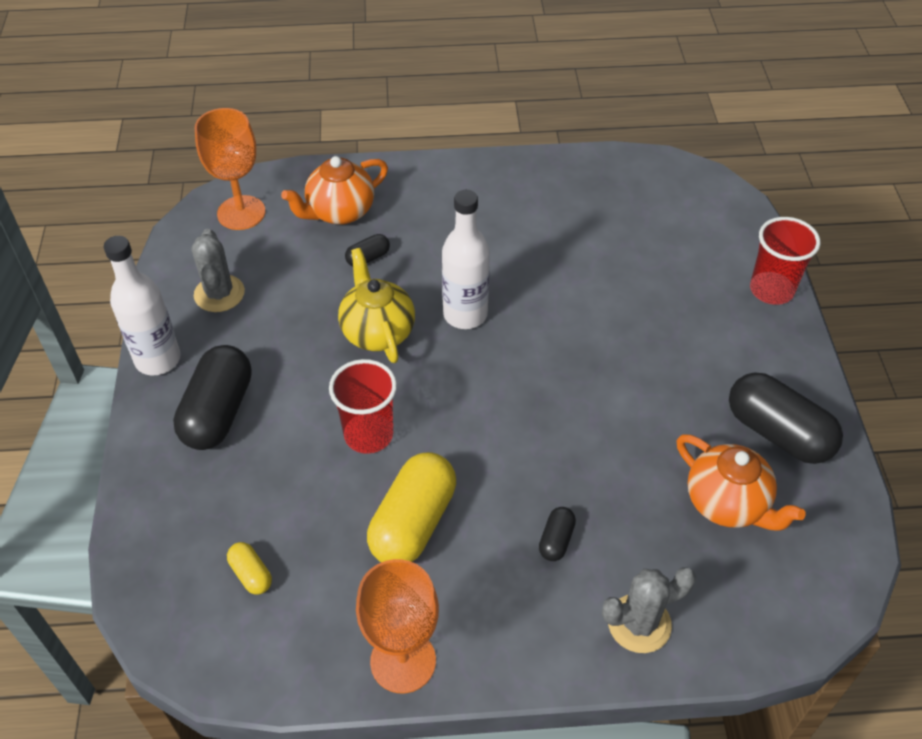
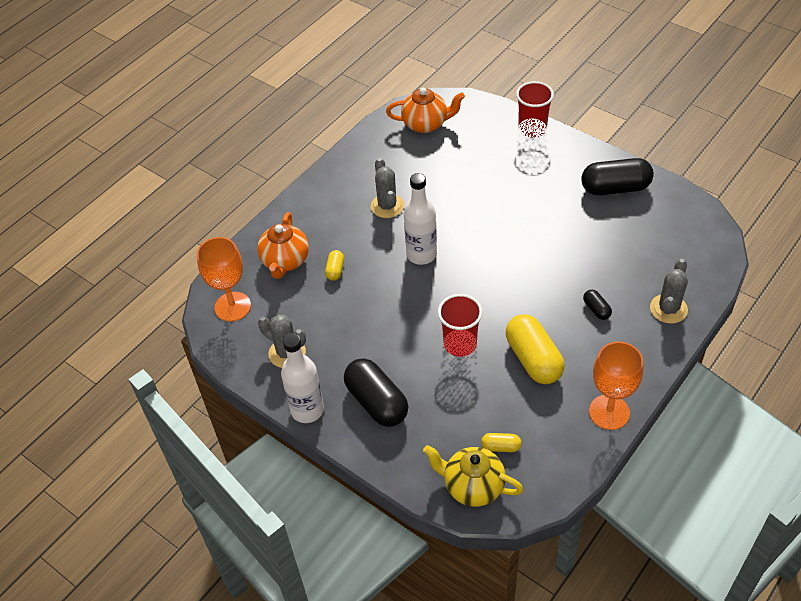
camera: 45 degrees left, 0 degrees up
(368, 258) = (335, 270): black capsule -> yellow capsule
(377, 332) = (393, 298): yellow teapot -> yellow teapot (472, 486)
(503, 240) = (387, 206): none -> grey cactus
(727, 503) = (635, 233): orange teapot -> orange teapot (426, 124)

